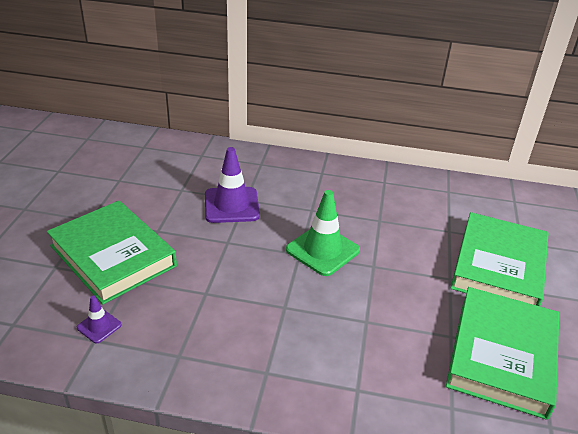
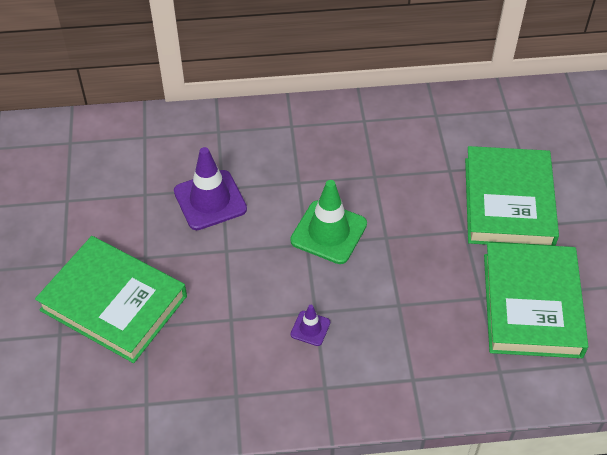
camera: 15 degrees left, 15 degrees up
(99, 326) = (143, 388): purple traffic cone -> purple traffic cone (310, 328)

